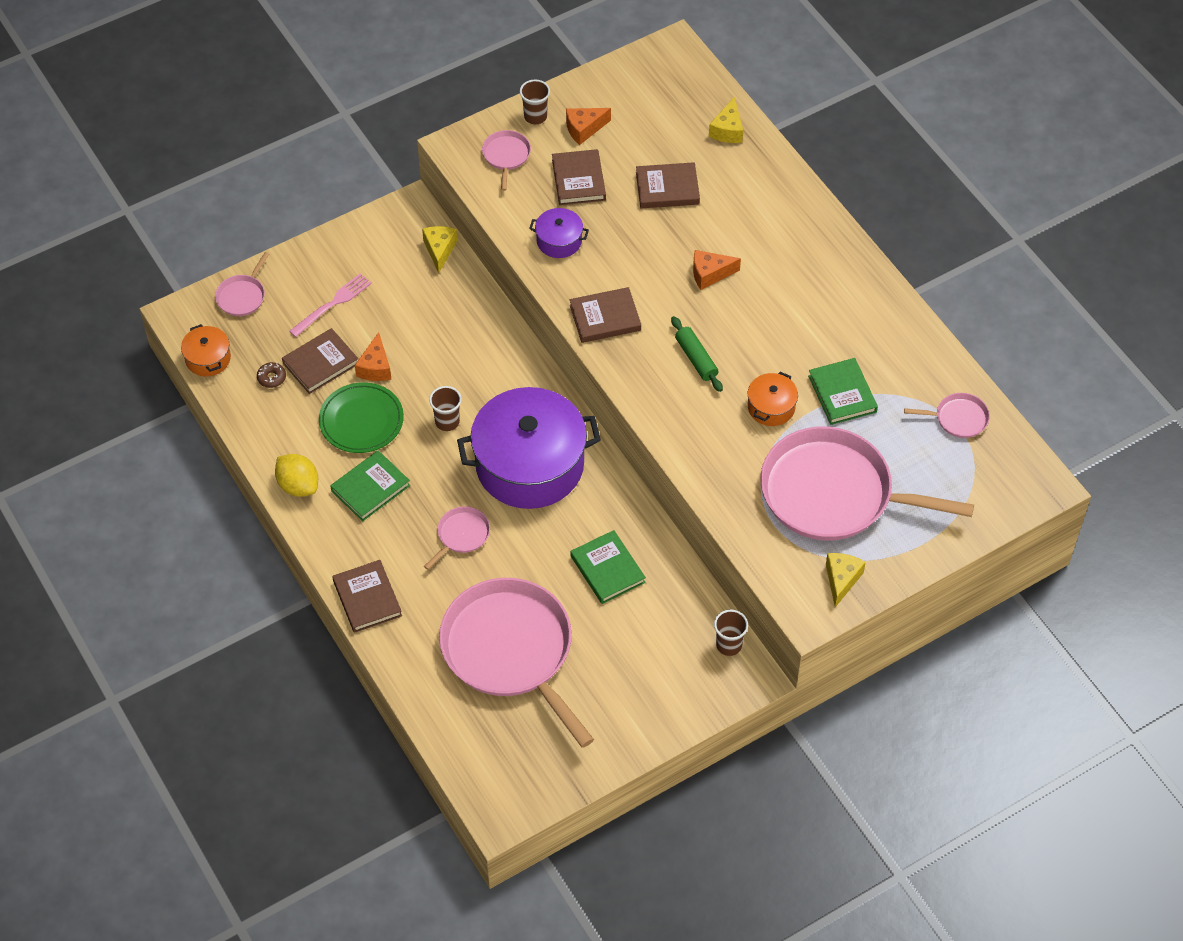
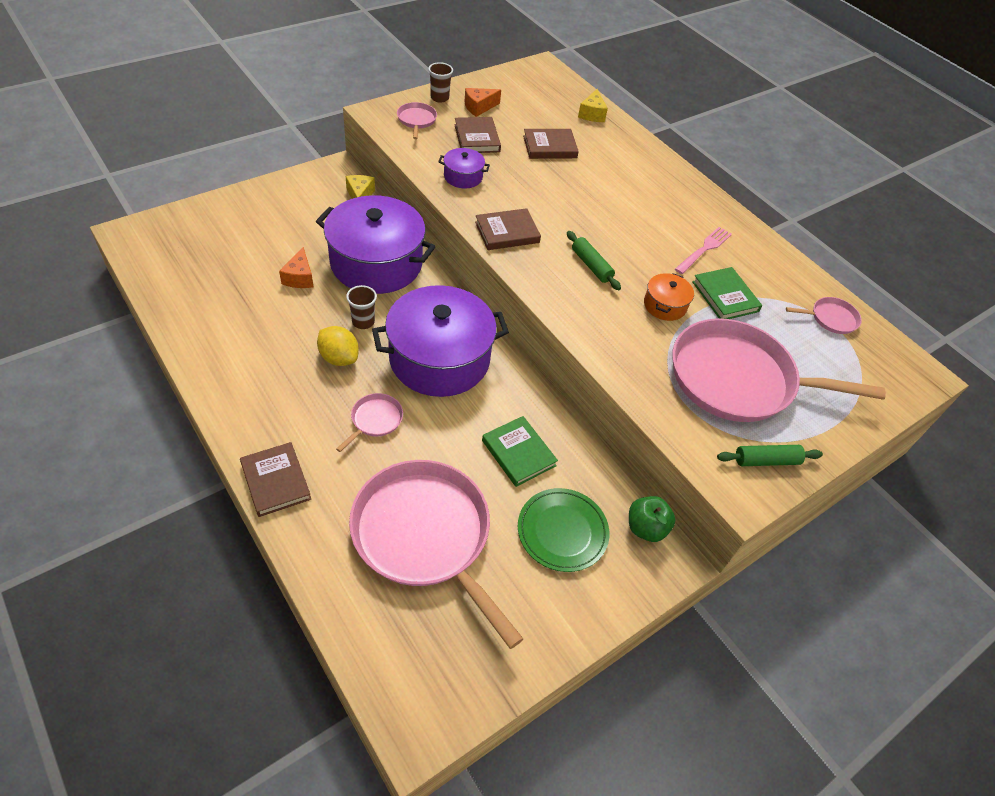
camera: 10 degrees left, 5 degrees down
(208, 358) = (145, 266): orange pot -> none
(242, 296) = (185, 221): pink pan -> none
(271, 378) = (202, 283): brown donut -> none
(298, 485) = (216, 373): yellow lemon -> yellow lemon (339, 358)
(320, 363) = (249, 273): brown book -> none
(333, 304) = (265, 229): pink fork -> pink fork (704, 249)
(361, 420) = (283, 319): green plate -> green plate (562, 531)
(370, 488) = (287, 376): green book -> none
(460, 345) = (376, 263): none -> purple pot
(710, 274) = (593, 205): orange cheese -> none
(729, 645) = (646, 528): brown cup -> green apple
(841, 580) = (766, 461): yellow cheese -> green rolling pin

